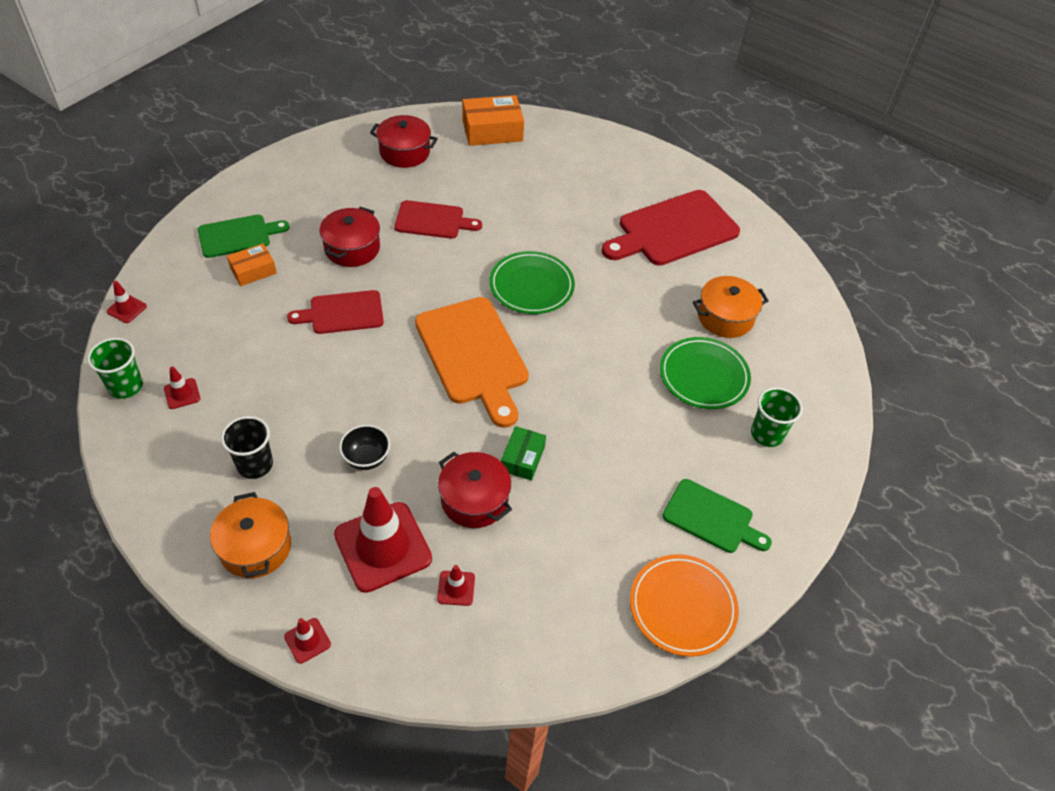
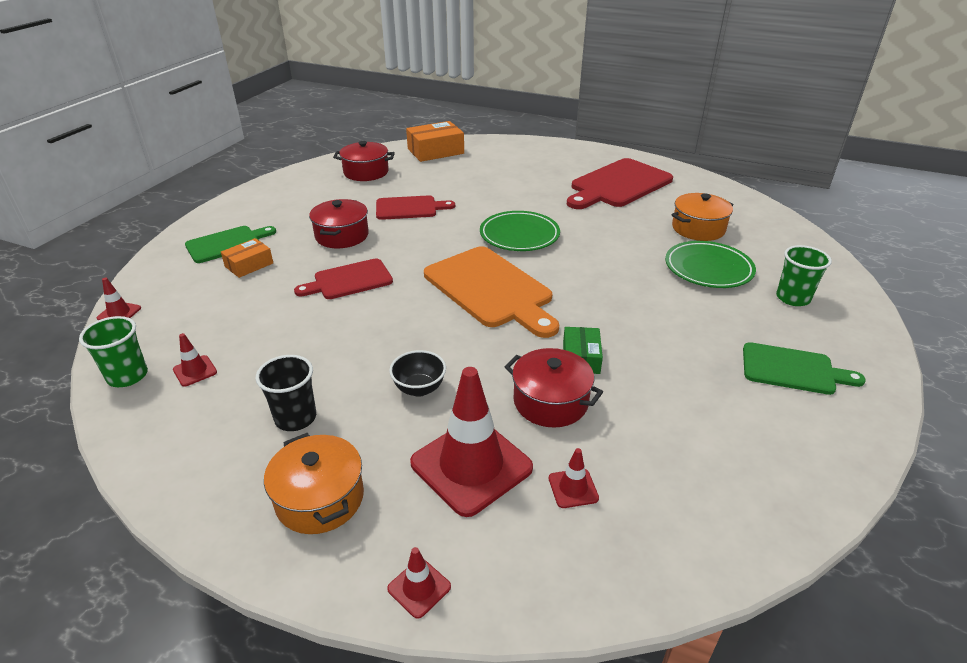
camera: 10 degrees left, 15 degrees down
(682, 607) = (821, 452): orange plate -> none

